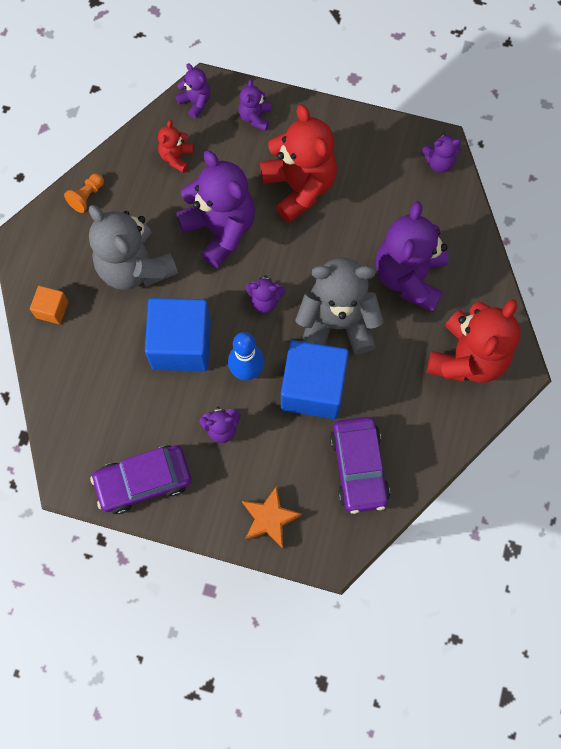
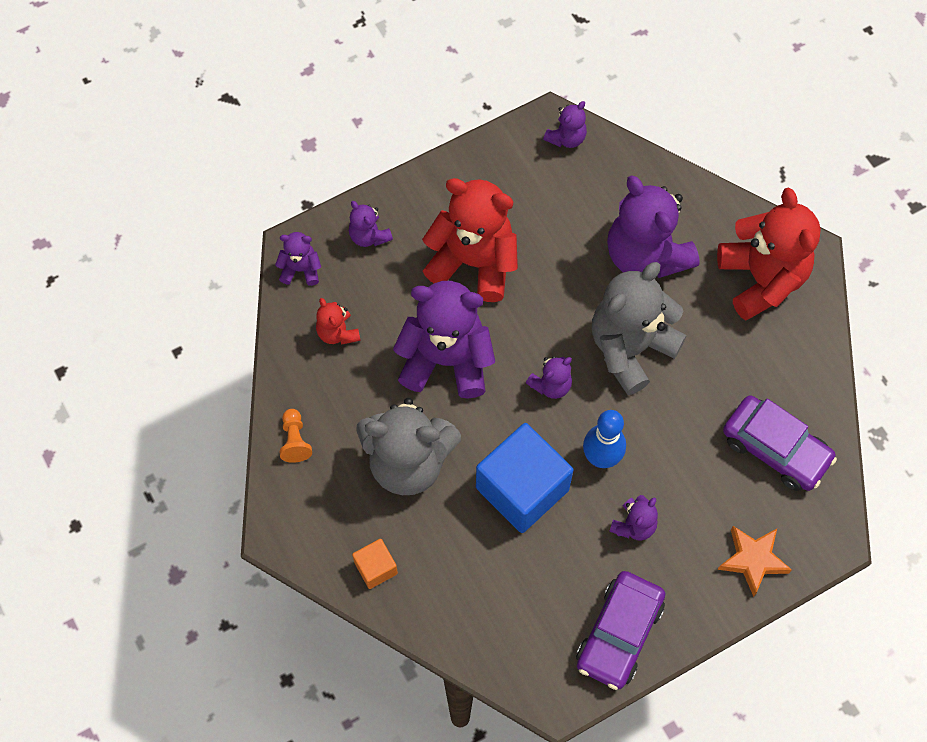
camera: 45 degrees left, 5 degrees down
(313, 388) = (670, 420): blue cube -> none

